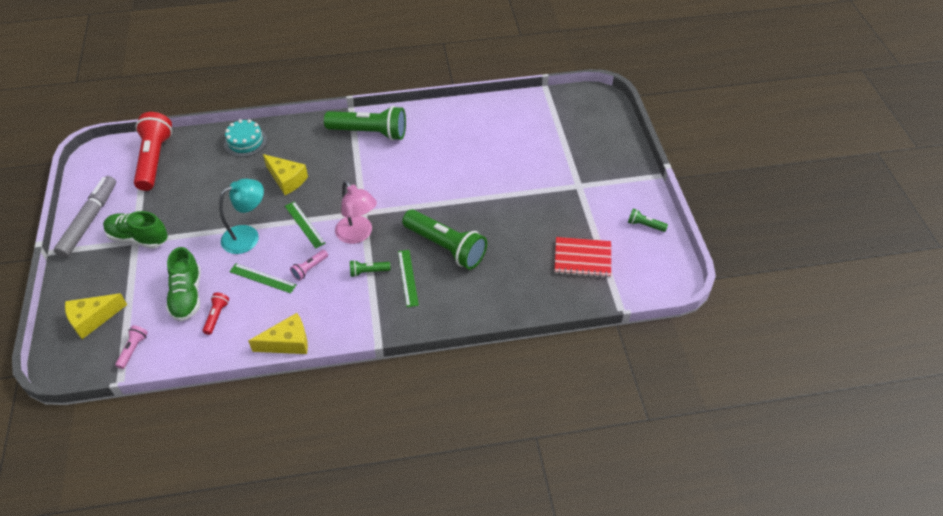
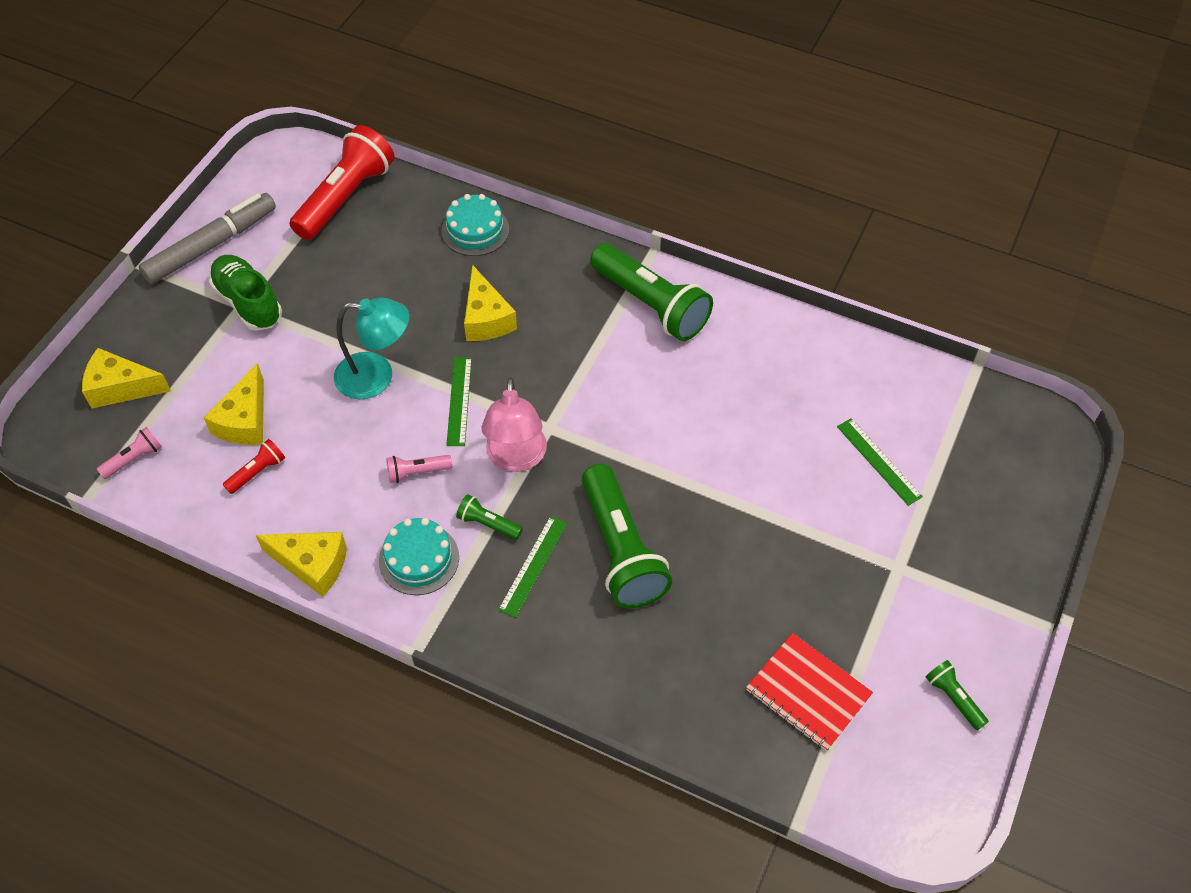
camera: 35 degrees right, 5 degrees up
(187, 295) = (245, 420): green shoe -> yellow cheese
(263, 278) = (350, 450): green ruler -> green ruler (879, 461)
(345, 307) = (419, 559): none -> turquoise cake

